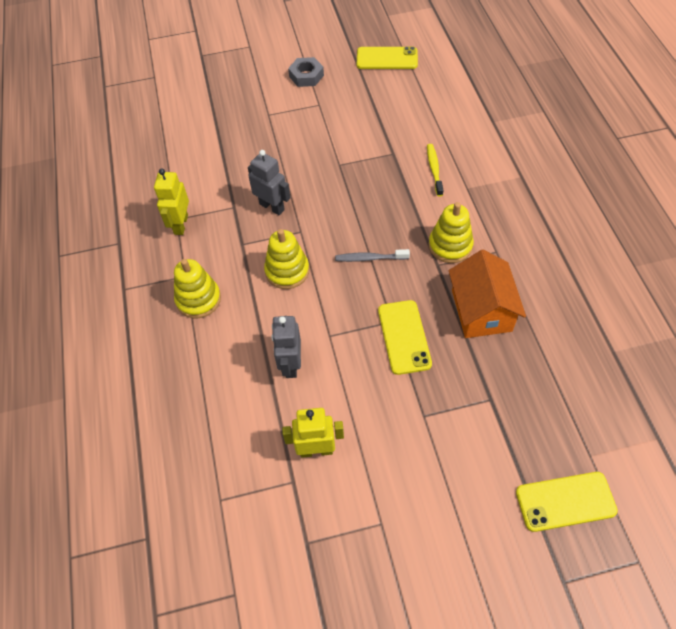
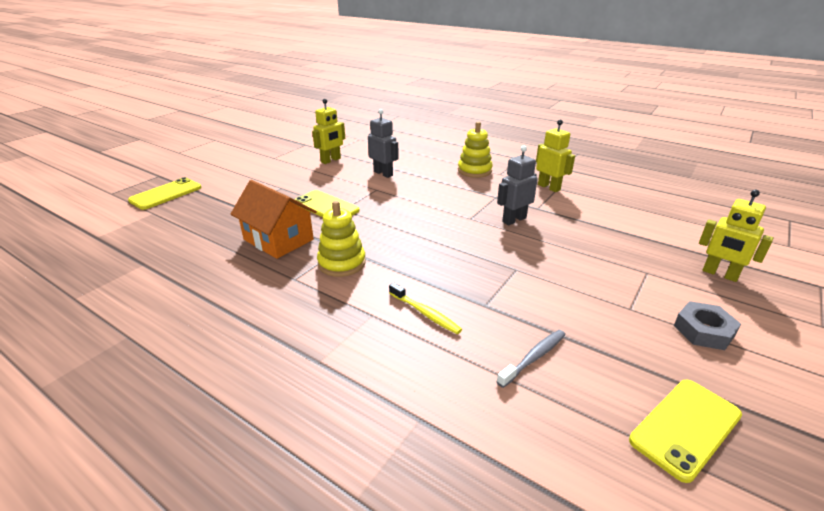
camera: 135 degrees right, 25 degrees down
(233, 89) = (720, 274): none -> yellow robot
(272, 207) = (514, 220): grey robot -> grey robot turned 150 degrees clockwise
(287, 271) = (445, 199): yellow stacking toy -> none
(370, 258) = (399, 228): grey toothbrush -> grey toothbrush (534, 357)

